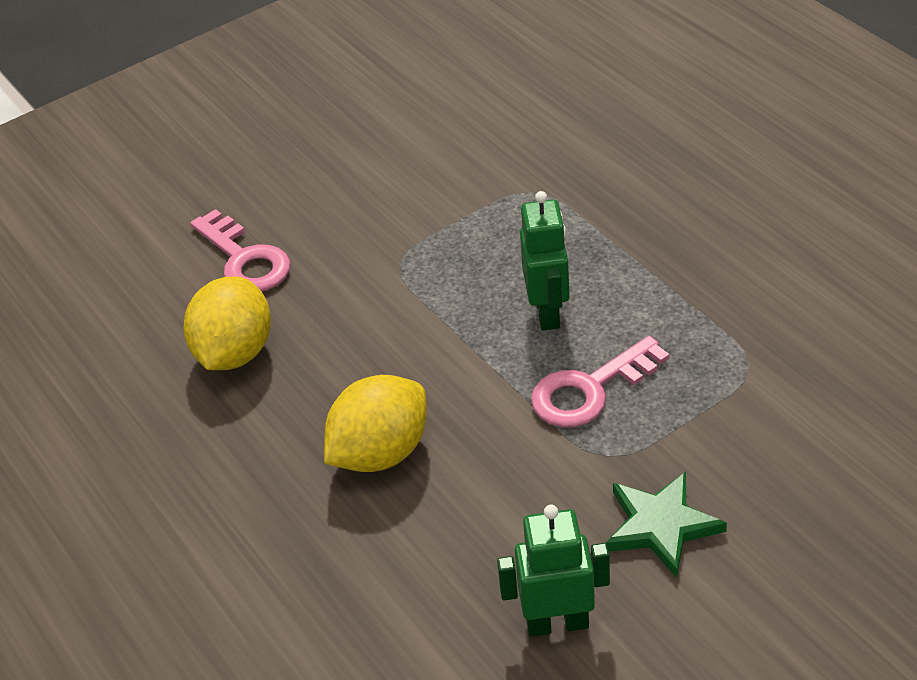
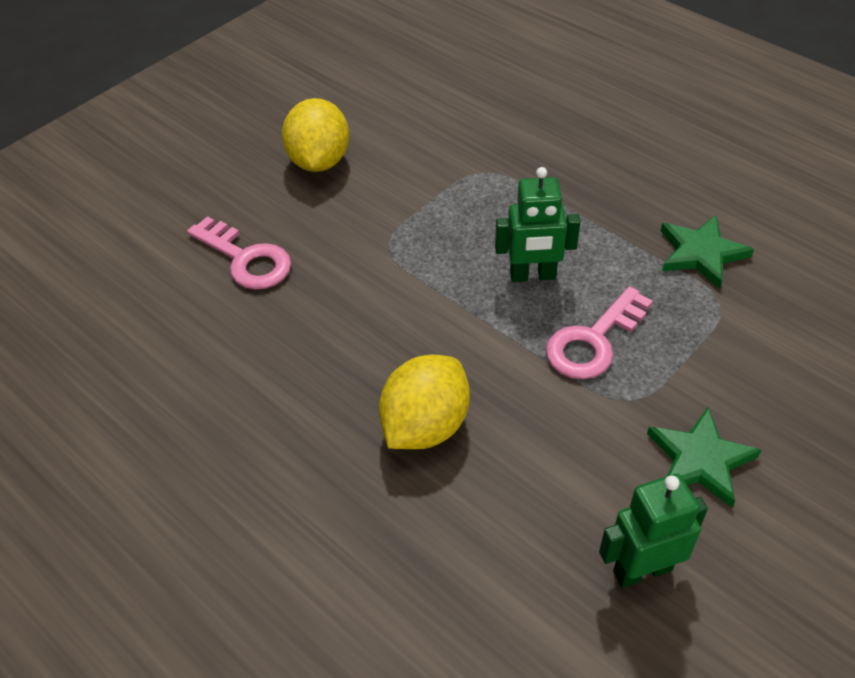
camera: 15 degrees left, 5 degrees up
(234, 353) = (260, 347): yellow lemon -> yellow lemon (319, 161)
(548, 312) = (532, 275): green robot -> green robot turned 105 degrees clockwise
(748, 309) = (701, 253): none -> green star

